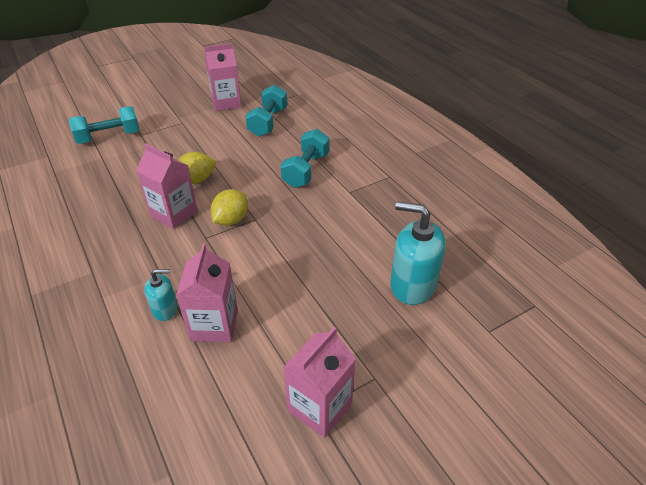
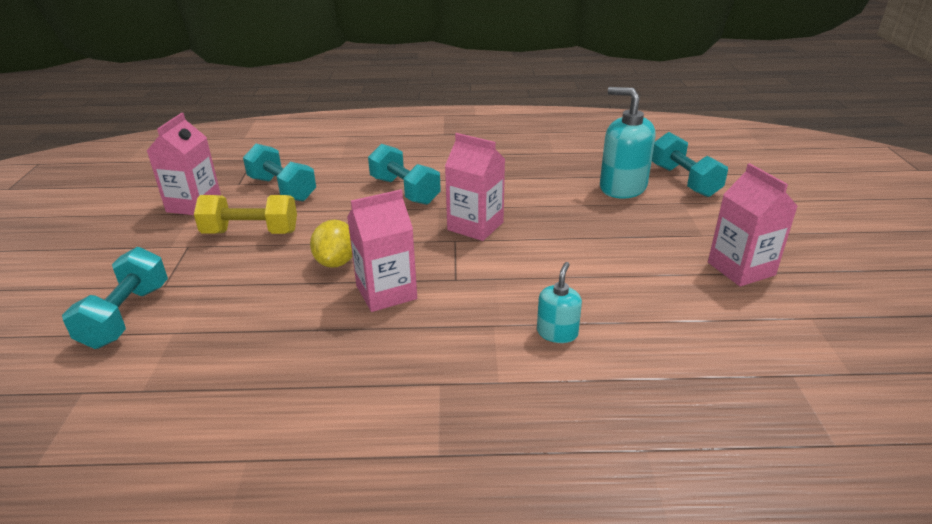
camera: 60 degrees left, 10 degrees down
(209, 135) = (251, 232): none -> yellow dumbbell
(214, 325) = (604, 303): pink carton -> pink carton (475, 226)
(231, 220) = (441, 255): yellow lemon -> none
(412, 285) = (622, 187): turquoise soap dispenser -> turquoise soap dispenser turned 75 degrees clockwise
(466, 326) = (684, 181): none -> turquoise dumbbell

